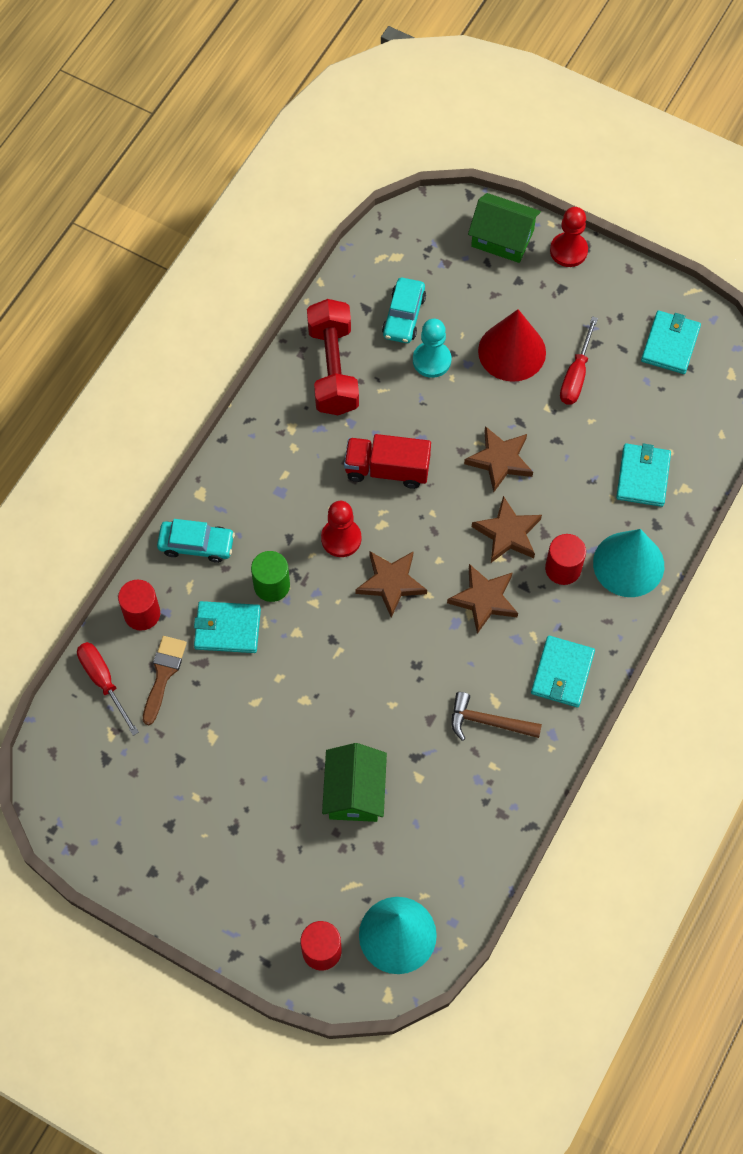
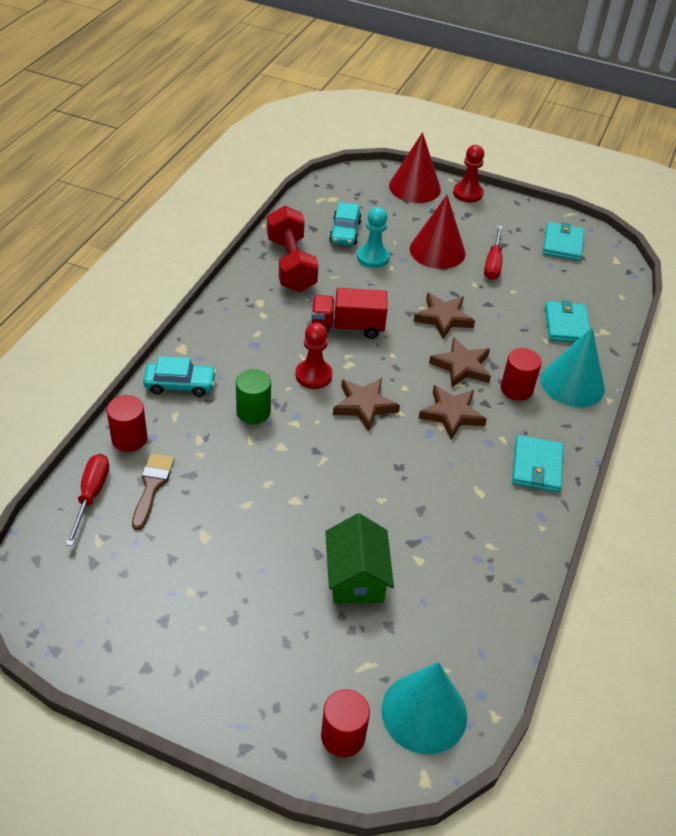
camera: 10 degrees left, 20 degrees down
(103, 682) = (91, 495): red screwdriver -> red screwdriver turned 45 degrees clockwise
(227, 628) = (213, 446): turquoise wallet -> none
(488, 722) = (477, 509): brown hammer -> none
(502, 238) = (414, 187): green house -> red cone

